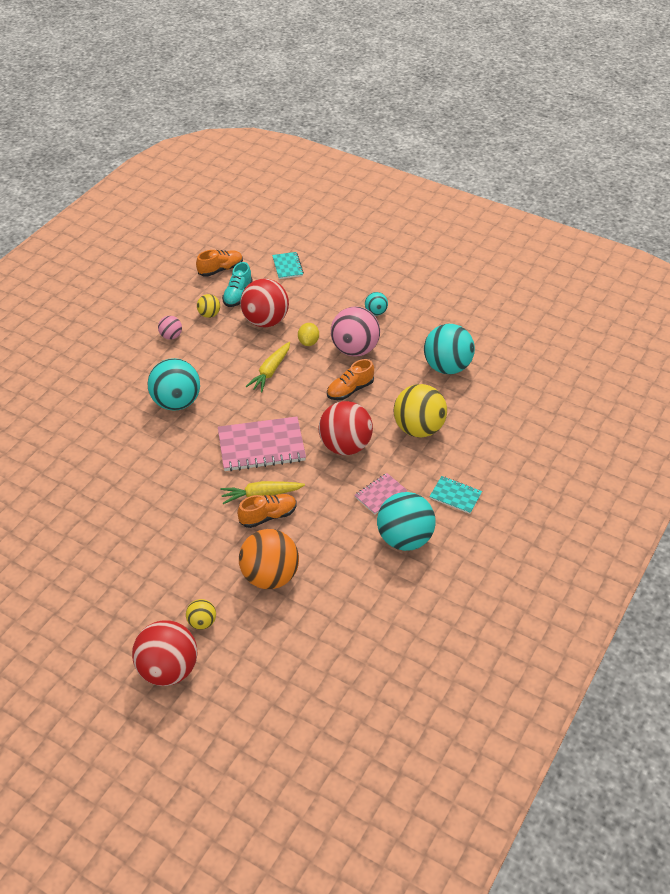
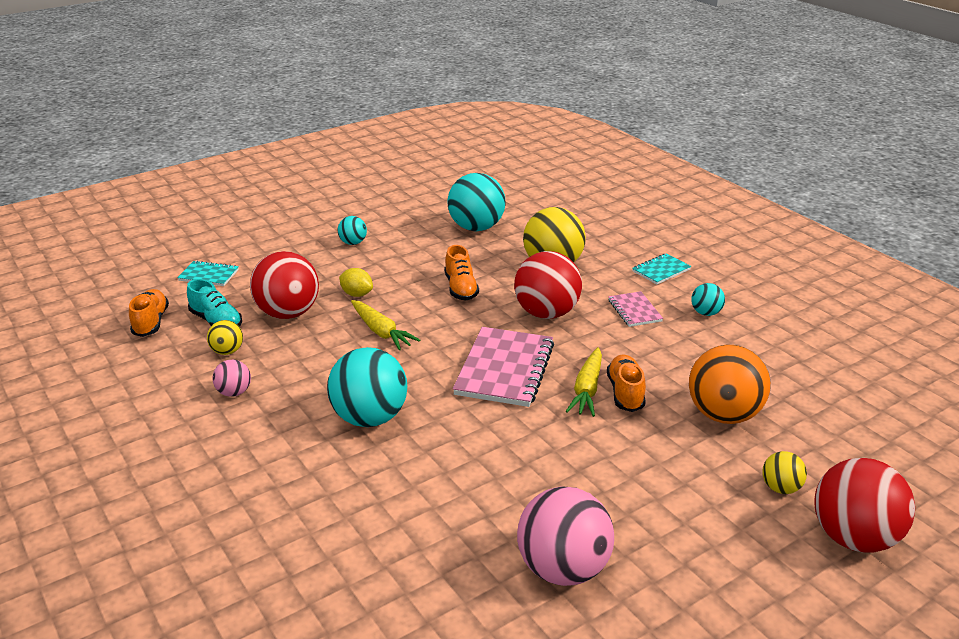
camera: 65 degrees left, 15 degrees down
(355, 349) = (399, 269): pink ball -> pink ball (563, 569)
(404, 539) = (706, 313): turquoise ball -> turquoise ball, size x0.49

